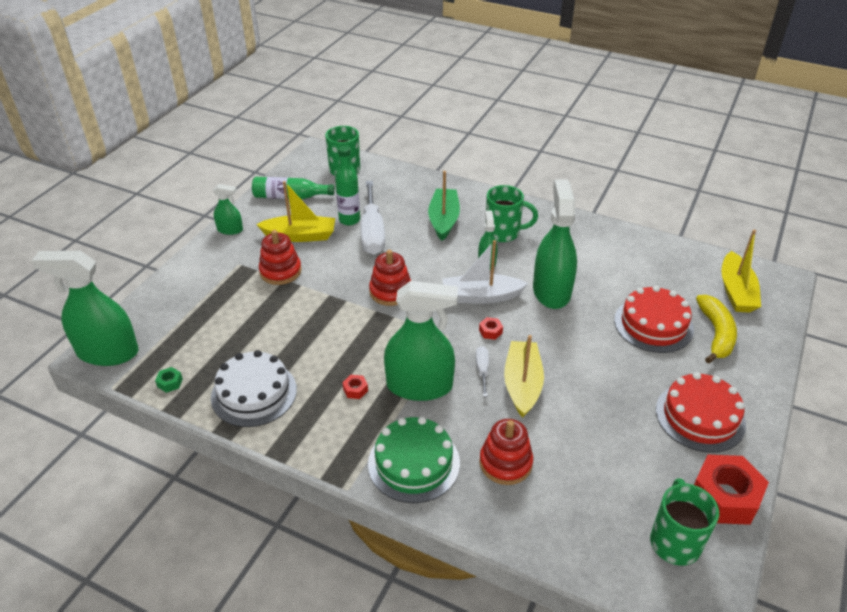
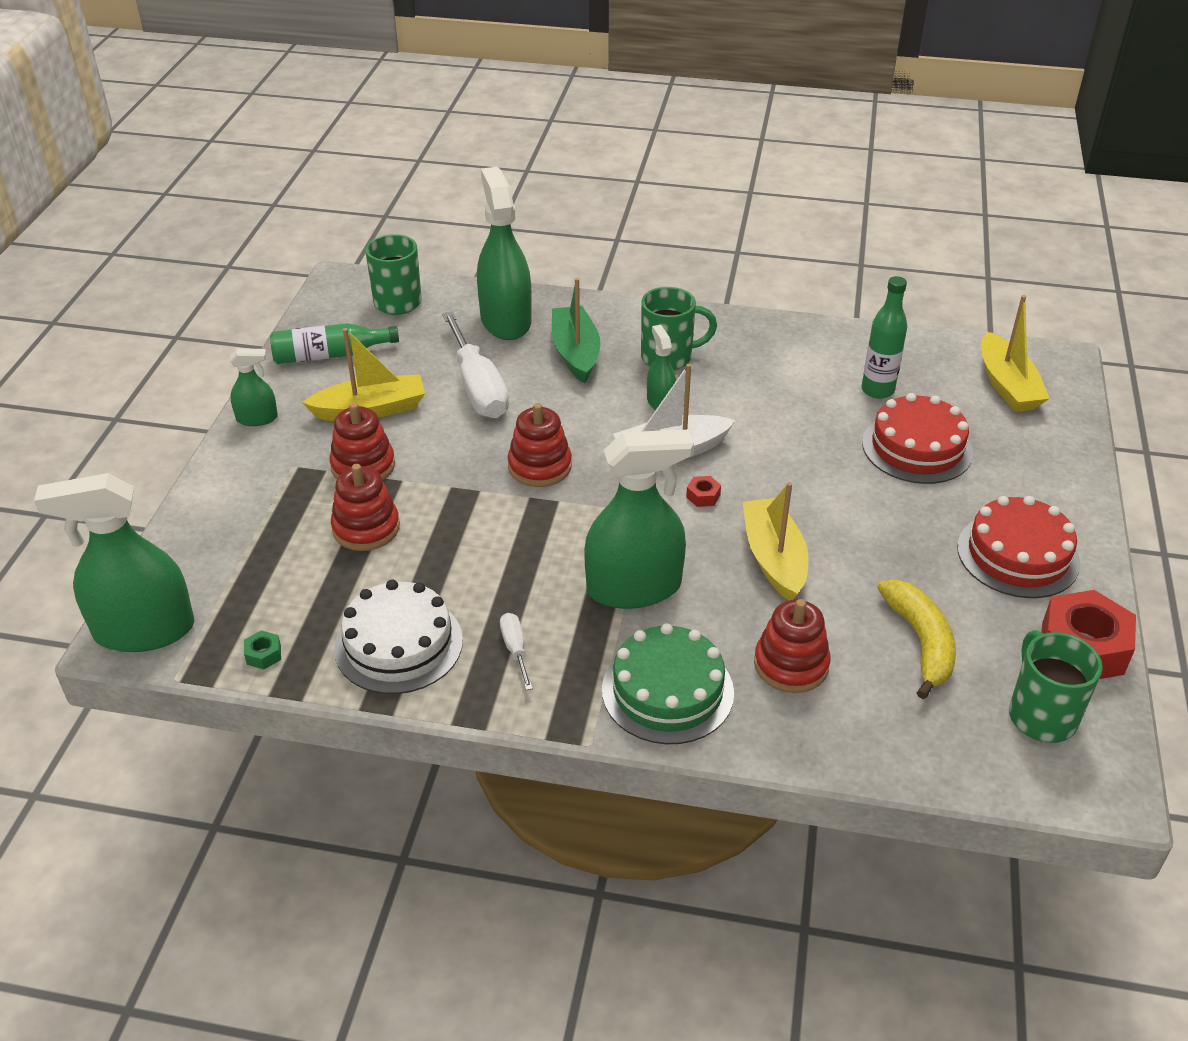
camera: 15 degrees left, 0 degrees up
(265, 312) = (366, 528): none -> red stacking toy
(349, 220) = (436, 375): green bottle -> green bottle (877, 390)
(355, 390) = (545, 610): red nut -> none
(482, 370) = (712, 550): white screwdriver -> white screwdriver (515, 650)
(551, 291) = (765, 426): green spray bottle -> green spray bottle (505, 320)
(716, 334) = (1001, 445): yellow banana -> yellow banana (920, 642)

